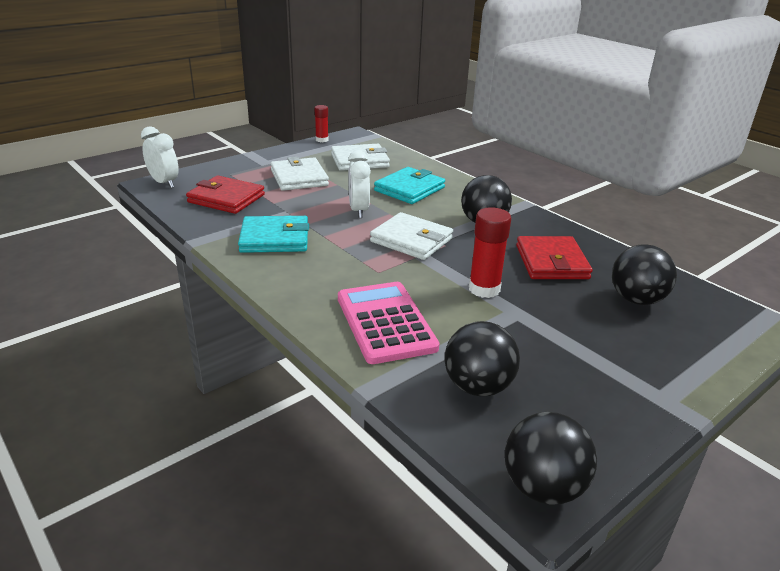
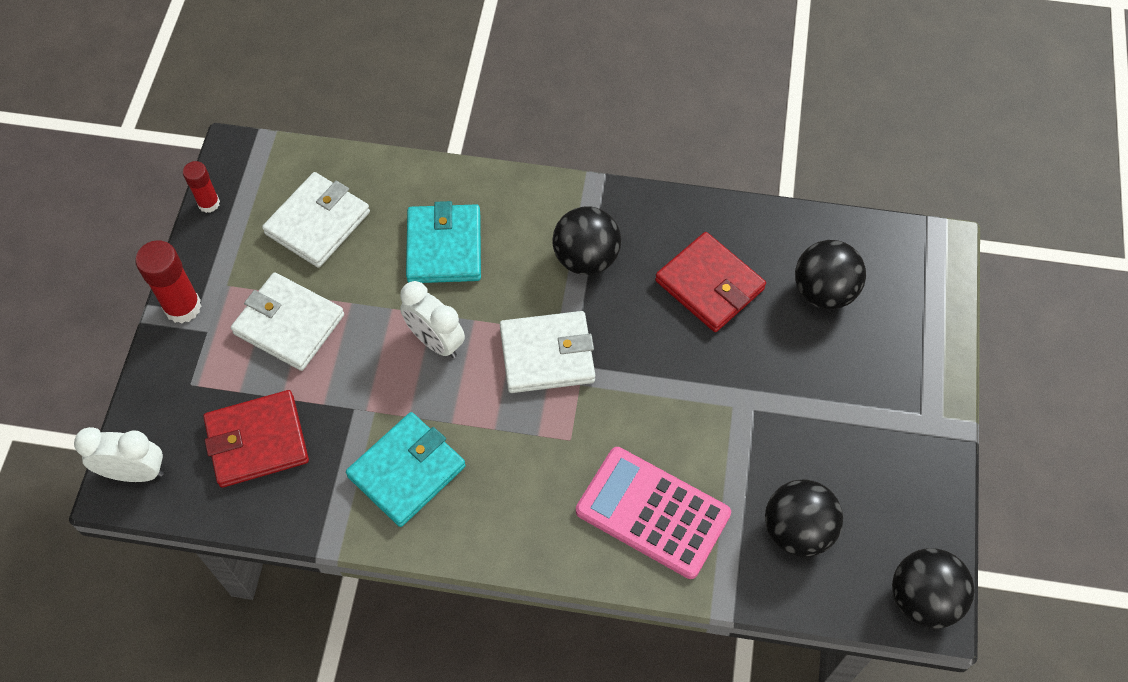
camera: 40 degrees left, 30 degrees up
(484, 289) = (688, 385): red glue stick -> red glue stick (183, 307)

